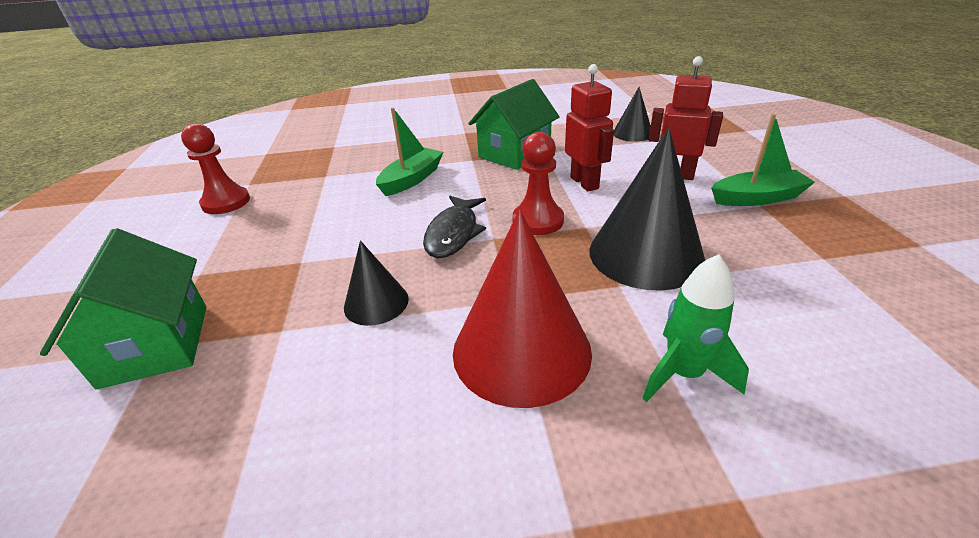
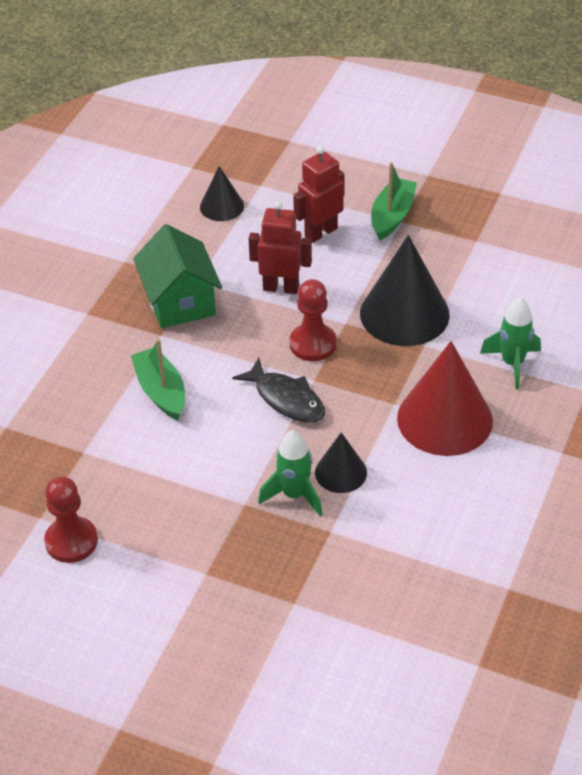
camera: 60 degrees left, 10 degrees up
(156, 344) = (291, 604): green house -> none
(326, 285) = (294, 495): none -> green rocket

